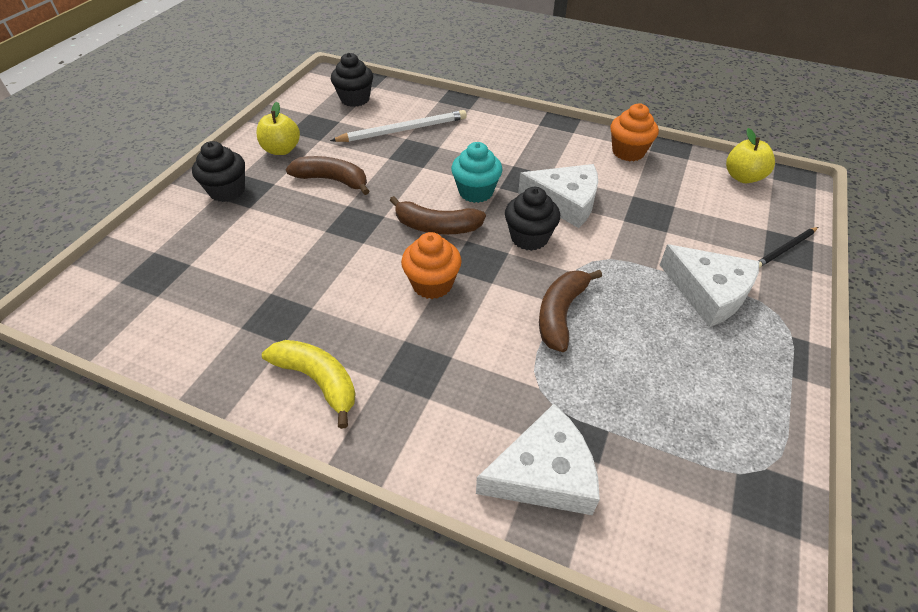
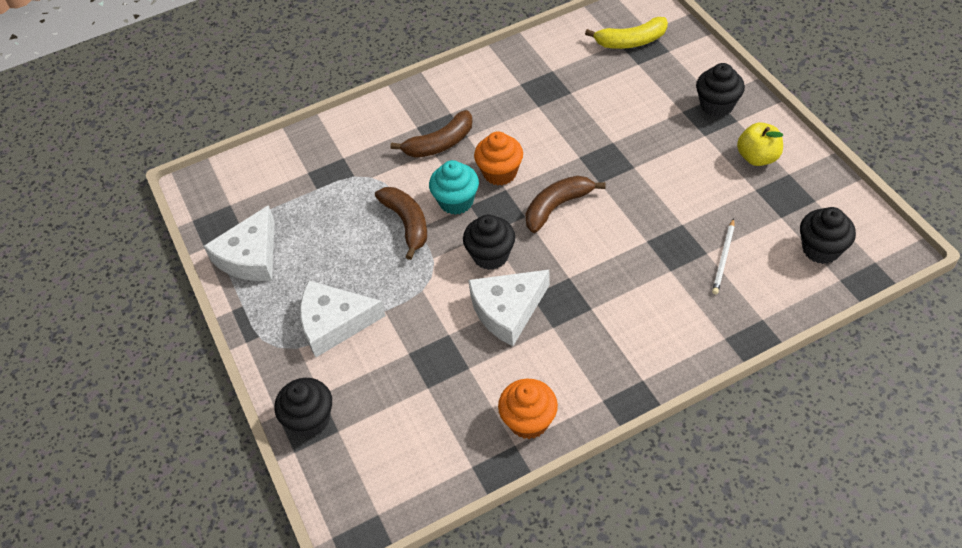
camera: 135 degrees right, 5 degrees up
(318, 380) = (476, 88): yellow banana -> yellow banana (631, 41)
(332, 180) = (678, 172): brown banana -> brown banana (440, 144)
(403, 130) = (723, 258): white pencil -> white pencil, size x0.58
(476, 192) = (577, 257): turquoise cupcake -> turquoise cupcake (456, 201)
(544, 473) = (327, 147): white cheese -> white cheese (250, 256)
(743, 177) = (404, 487): yellow apple -> none
(785, 249) = (310, 419): black pencil -> black cupcake

